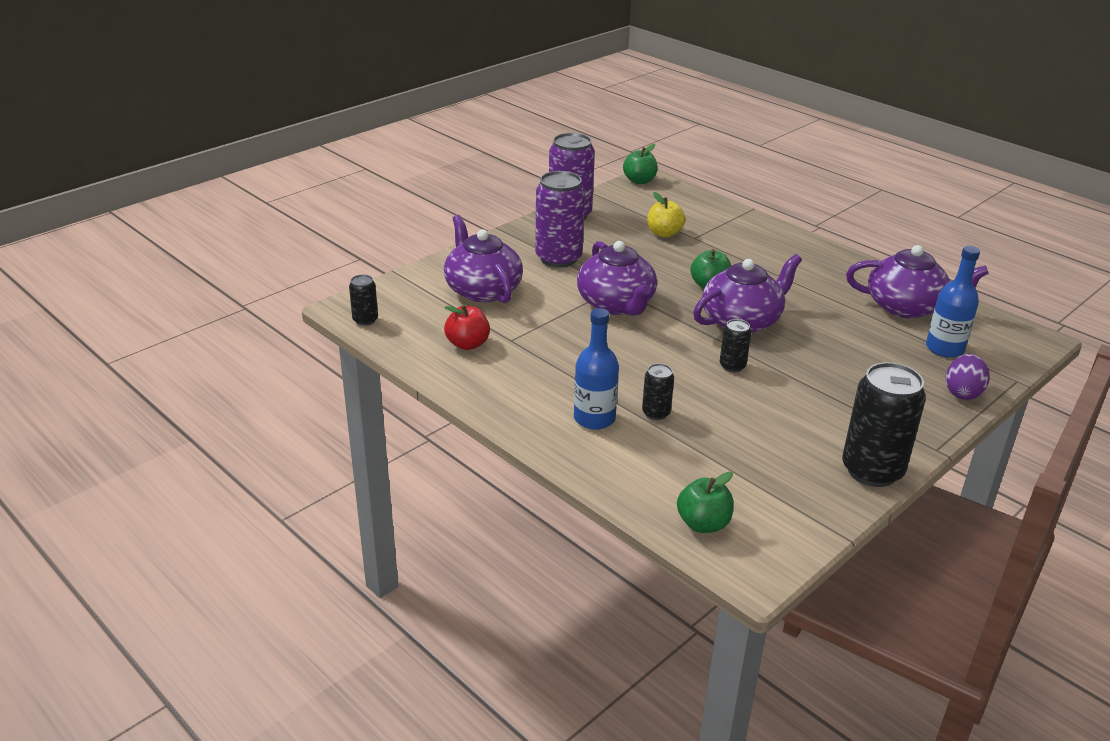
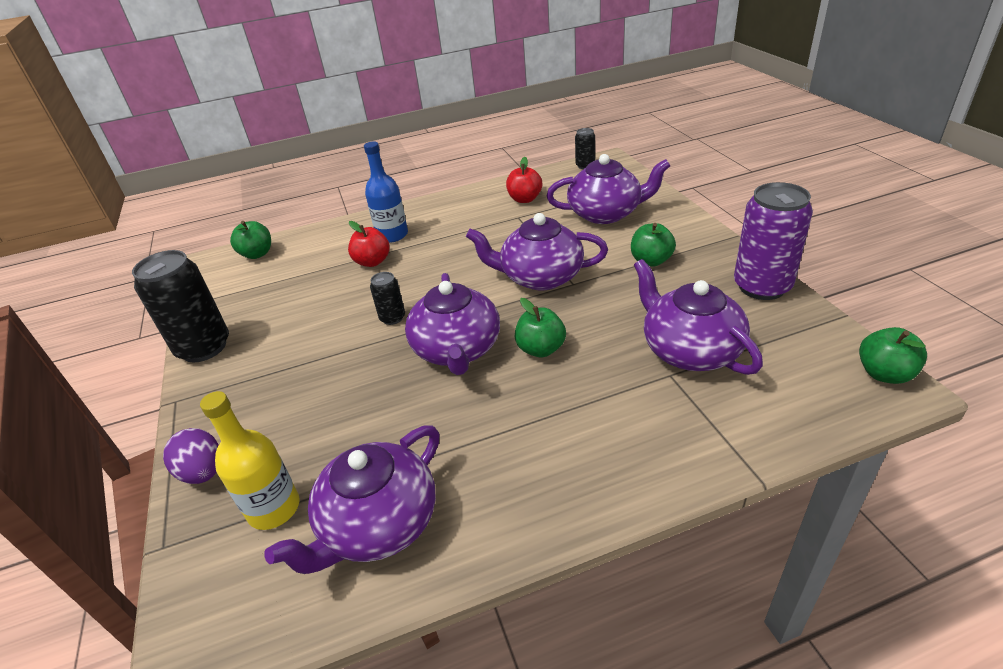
camera: 120 degrees right, 5 degrees up
(558, 258) = (651, 261): purple can -> green apple
(656, 413) = (372, 262): black can -> red apple
(664, 233) = (689, 350): yellow apple -> purple teapot
(944, 348) = (274, 508): blue bottle -> yellow bottle

